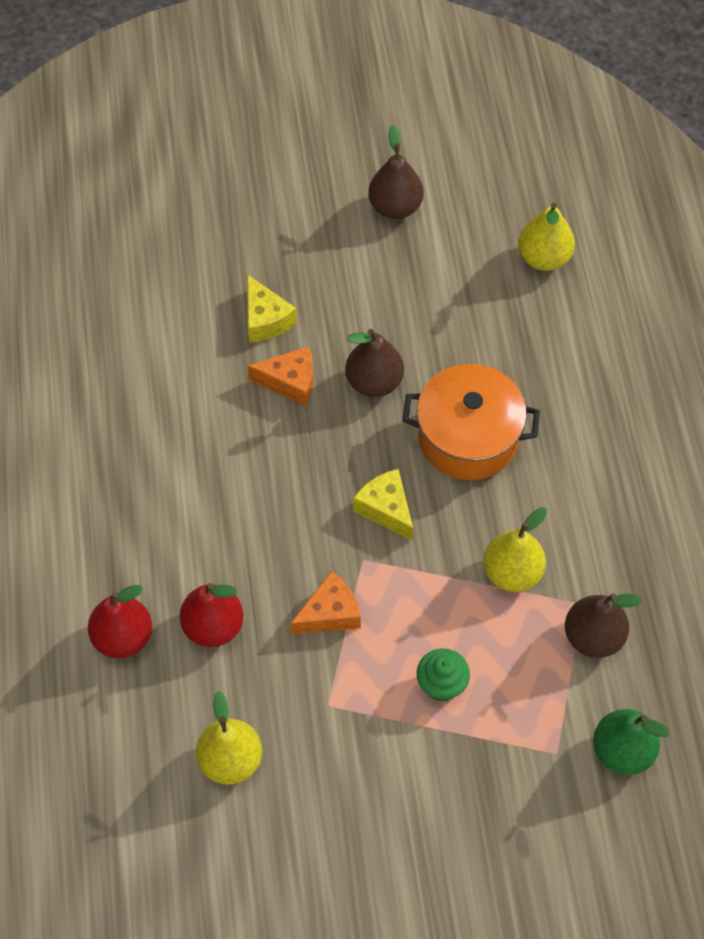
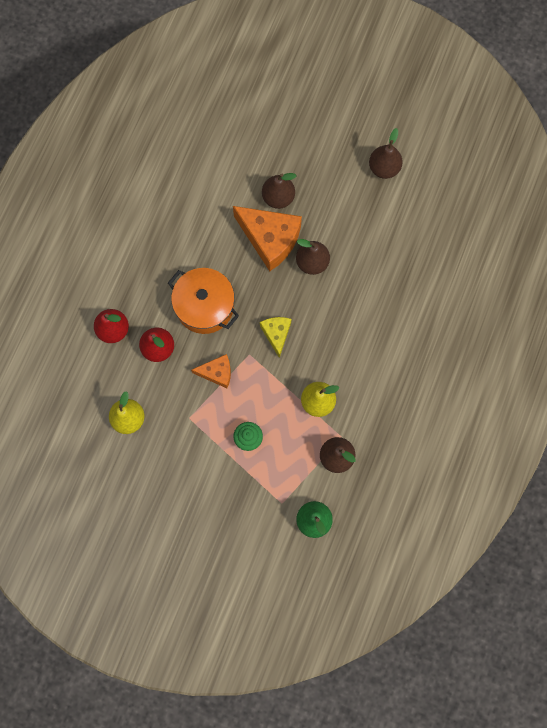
camera: 30 degrees right, 15 degrees up
(265, 319) = (278, 197): yellow cheese -> brown pear
(290, 382) = (270, 239): orange cheese -> orange cheese, size x1.83
(468, 437) = (341, 318): orange pot -> orange pot (205, 306)
(543, 258) = (444, 240): yellow pear -> none

